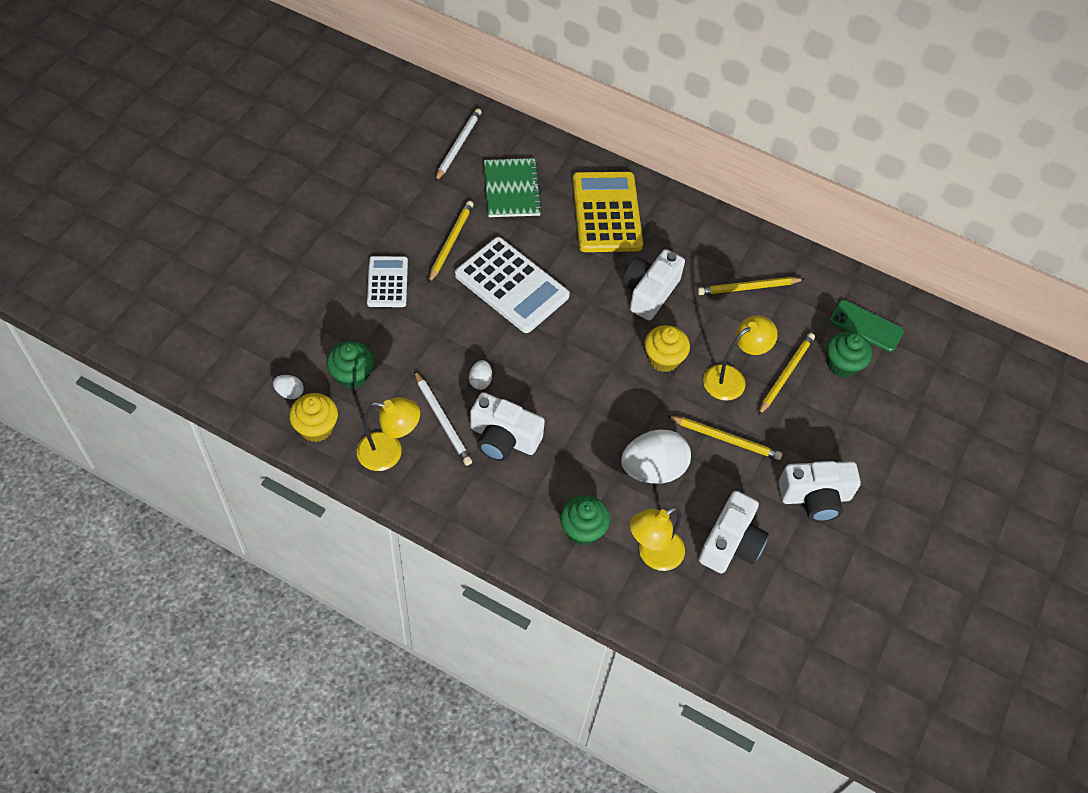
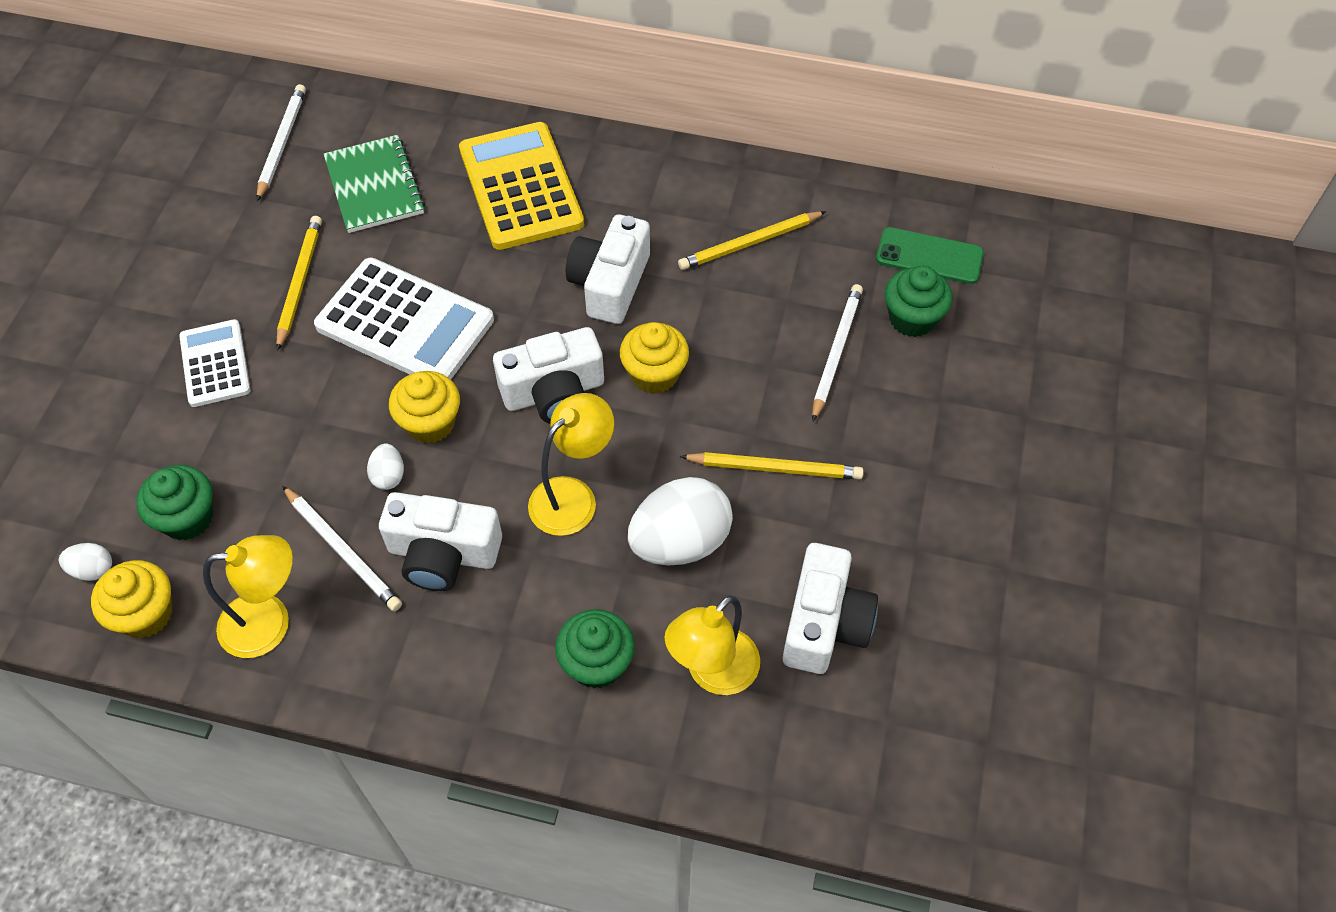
camera: 10 degrees left, 0 degrees up
(513, 354) = (430, 423): none -> yellow cupcake
(732, 378) = (760, 377): yellow lamp -> yellow lamp (573, 496)
(785, 374) = (835, 352): yellow pencil -> white pencil
(815, 497) = (928, 520): white camera -> white camera (554, 392)

